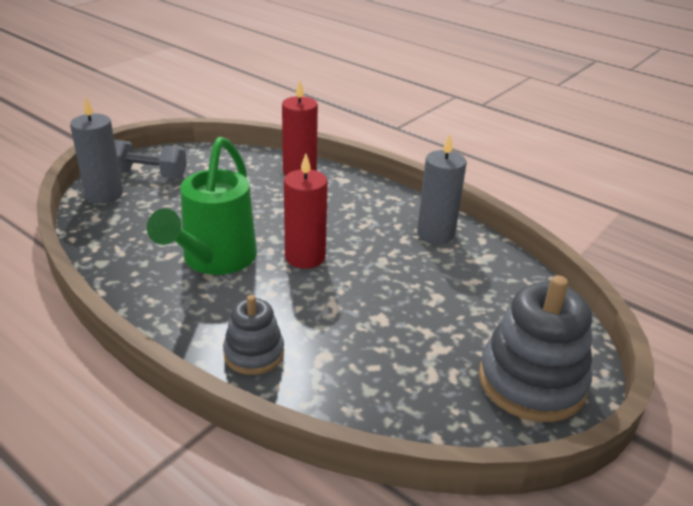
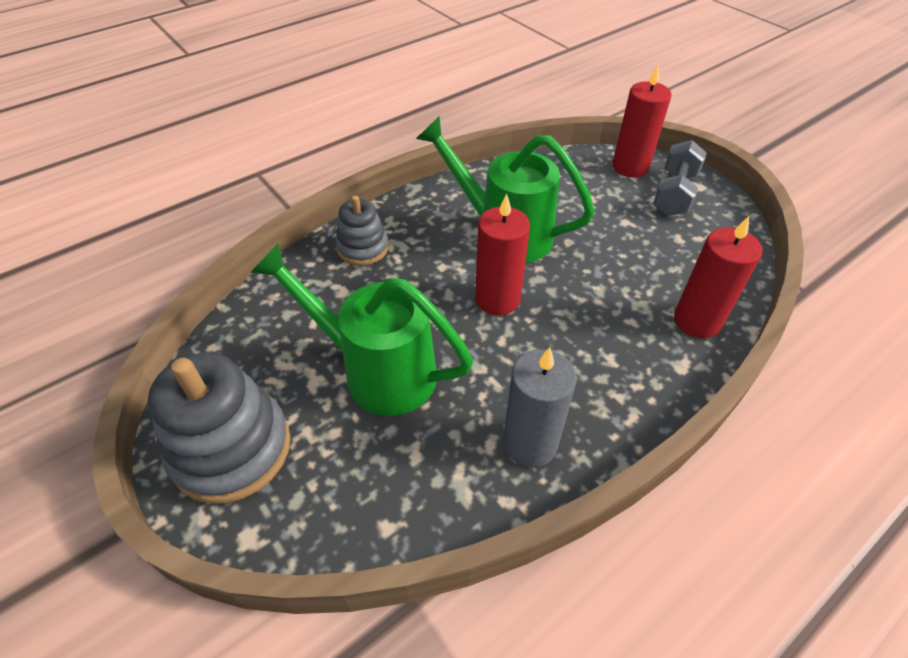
camera: 105 degrees right, 15 degrees up
(104, 194) = (630, 167): grey candle -> red candle
(411, 312) = (378, 371): none -> green watering can

